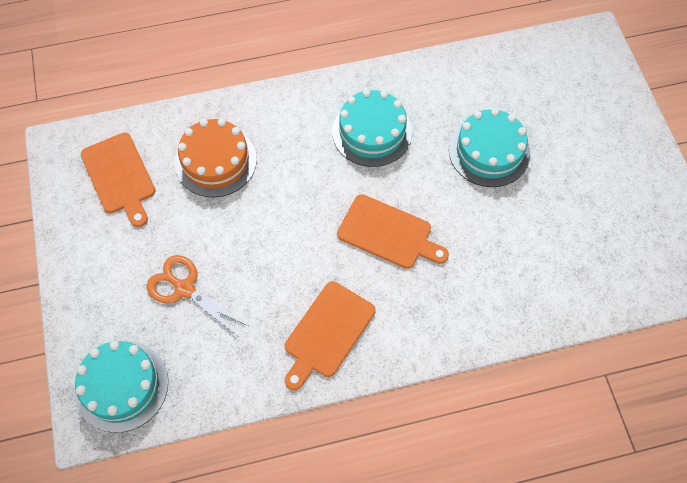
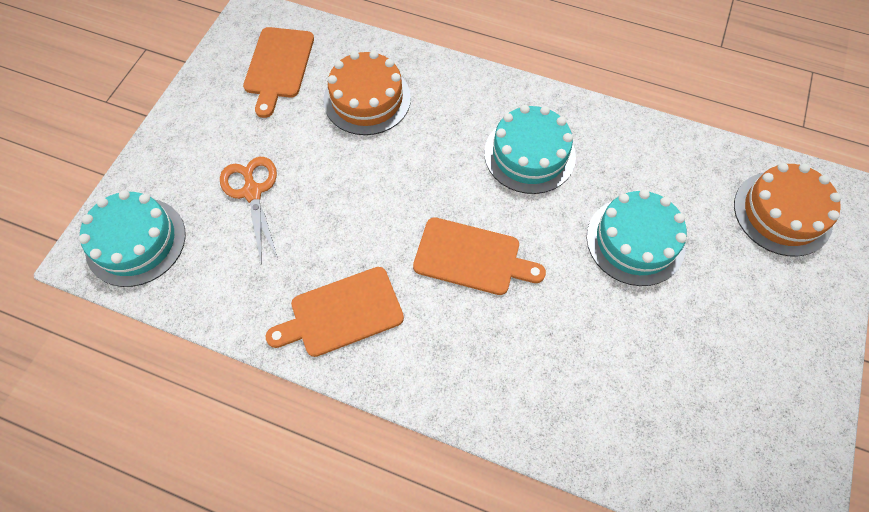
camera: 35 degrees right, 0 degrees up
(388, 233) = (472, 257): orange cutting board -> orange cutting board turned 45 degrees counterclockwise
(568, 73) = (782, 213): none -> orange cake

